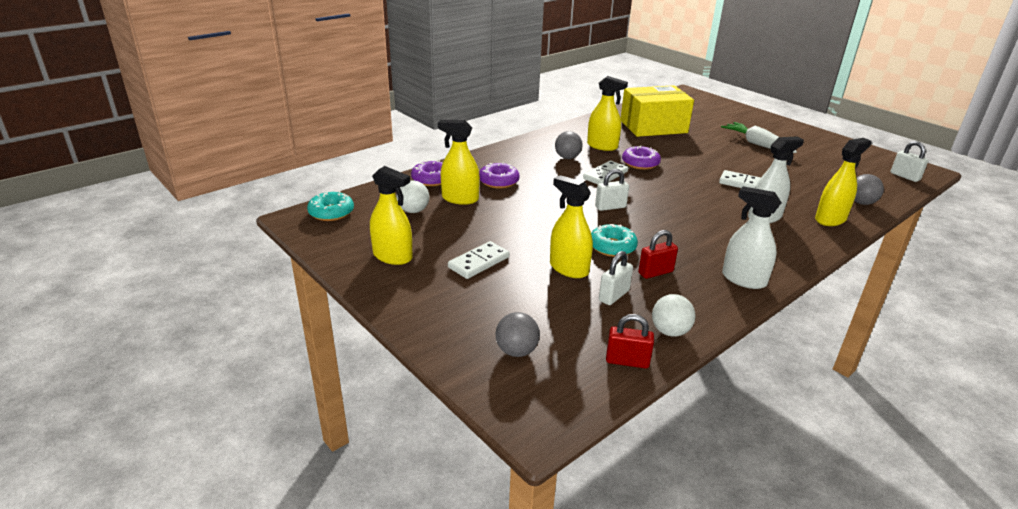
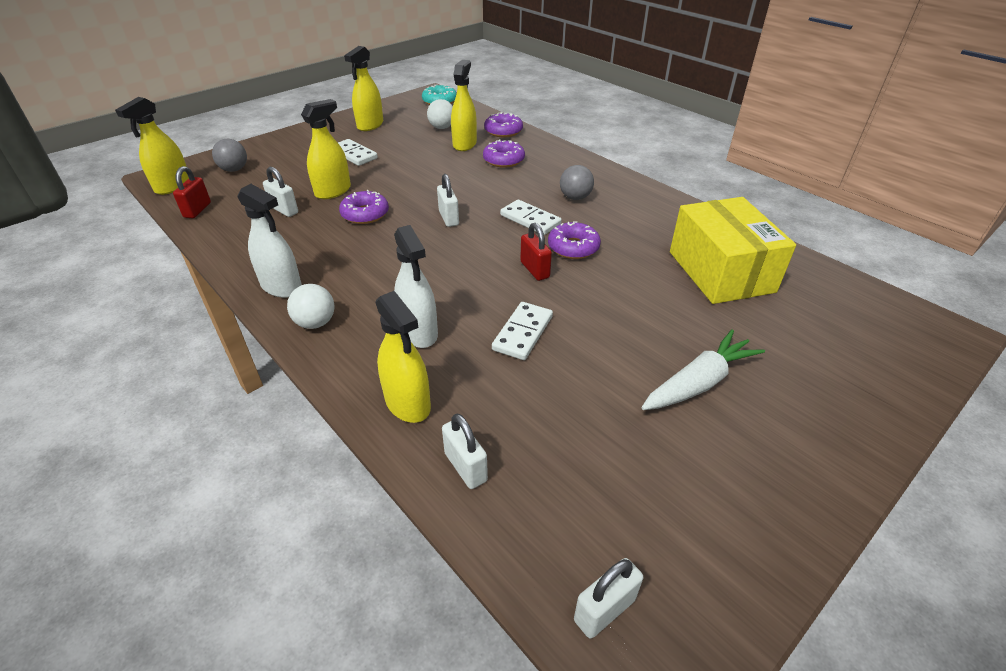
camera: 90 degrees right, 10 degrees up
(602, 146) = (621, 222): yellow spray bottle -> yellow spray bottle (173, 186)
(612, 247) = (365, 214): turquoise donut -> purple donut
(655, 272) = (313, 234): red padlock -> red padlock (535, 270)
(670, 331) = (221, 232): white ball -> white ball (315, 323)
(743, 279) = (281, 287): white spray bottle -> white spray bottle turned 90 degrees clockwise
(861, 203) = (465, 467): grey ball -> white padlock

